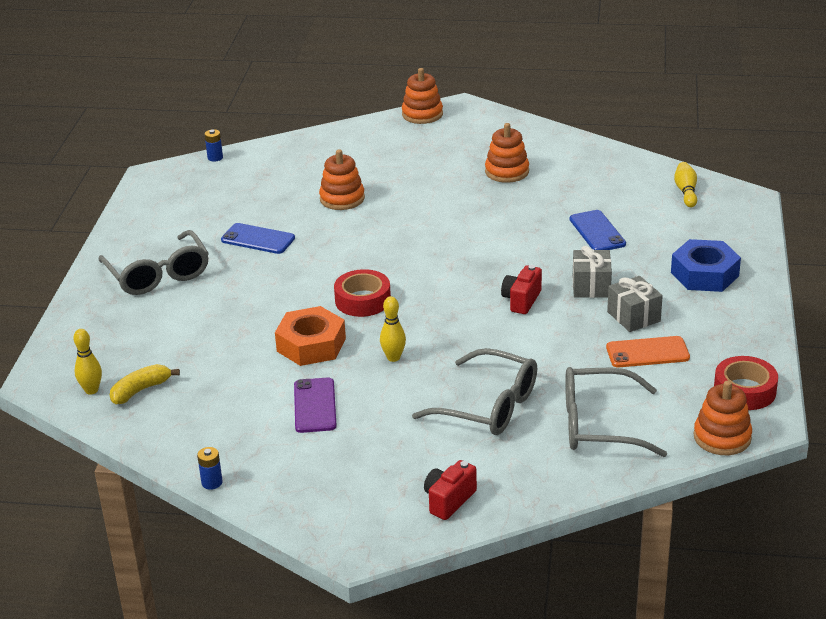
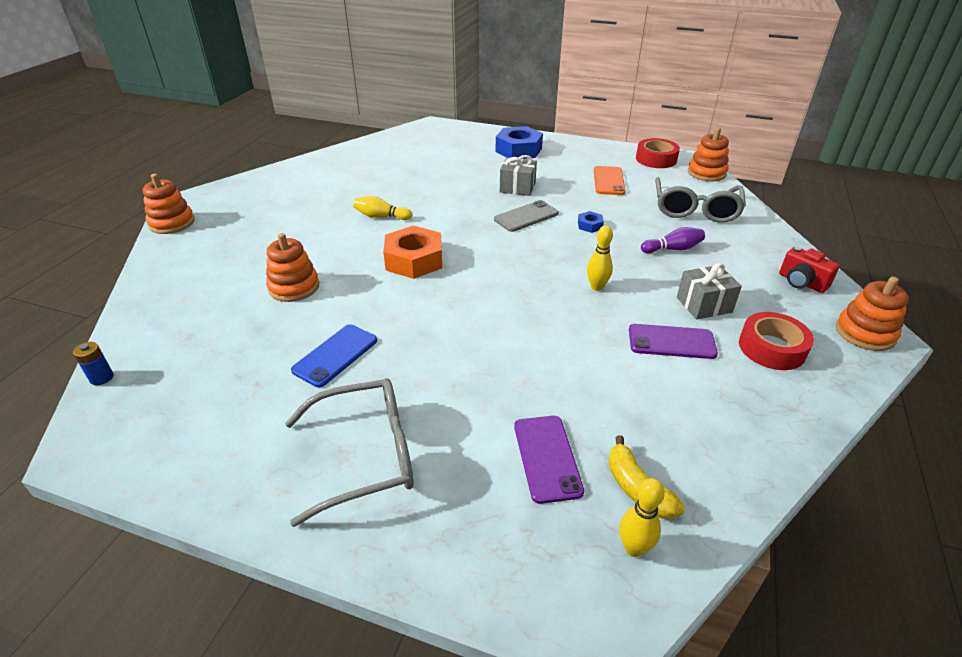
camera: 80 degrees left, 5 degrees up
(165, 349) = (547, 458): none -> purple phone
(212, 482) = (814, 429): blue battery -> none
(311, 345) = (565, 334): orange nut -> orange nut (414, 260)
(363, 300) = (495, 294): red tape -> red tape (772, 348)
(489, 406) = (673, 249): grey glasses -> purple bowling pin
(507, 172) = (321, 197): orange stacking toy -> orange stacking toy (865, 333)
(519, 345) = (590, 225): none -> blue nut
(521, 300) = (526, 216): red camera -> grey phone
(597, 231) = (442, 175): blue phone -> none
(633, 316) = (563, 179): grey gift -> grey gift (704, 305)
(686, 192) = (409, 139): yellow bowling pin -> yellow bowling pin (381, 216)

